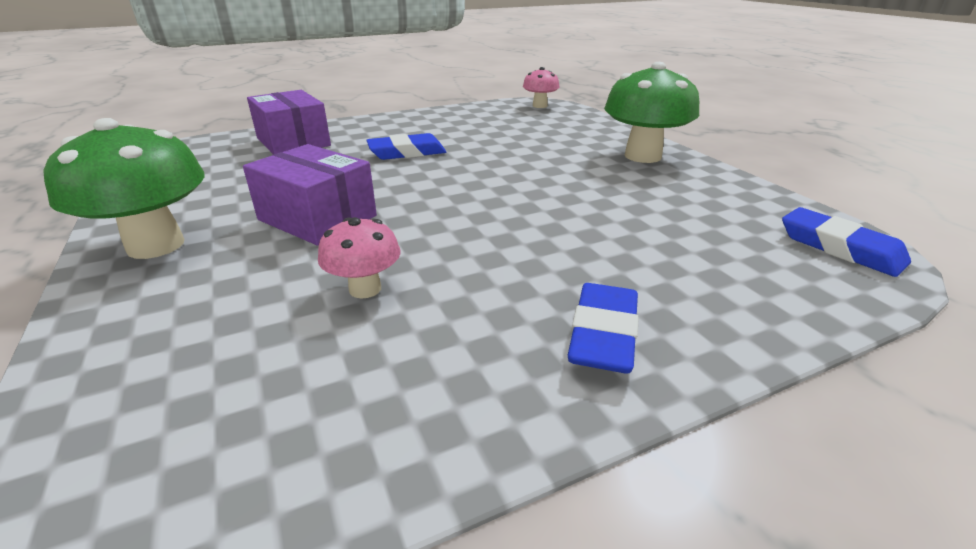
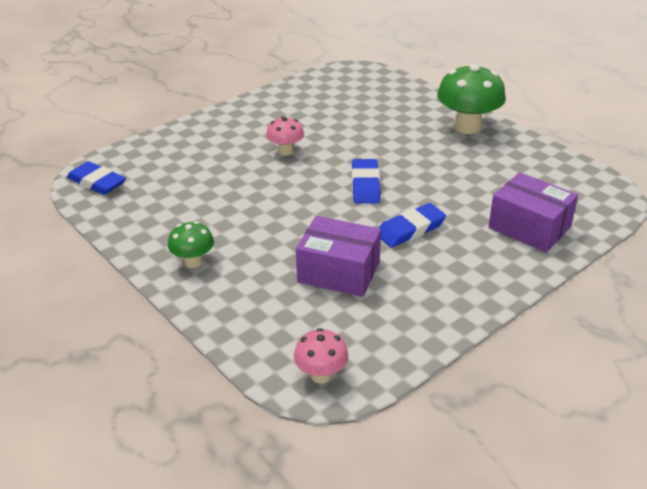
camera: 165 degrees right, 5 degrees up
(317, 218) = (406, 155): purple box -> purple box (338, 272)
(365, 289) = (341, 124): pink mushroom -> pink mushroom (285, 151)
(603, 334) = (233, 124): blue eraser -> blue eraser (365, 185)
(643, 156) = (193, 261): green mushroom -> green mushroom, size x0.54

